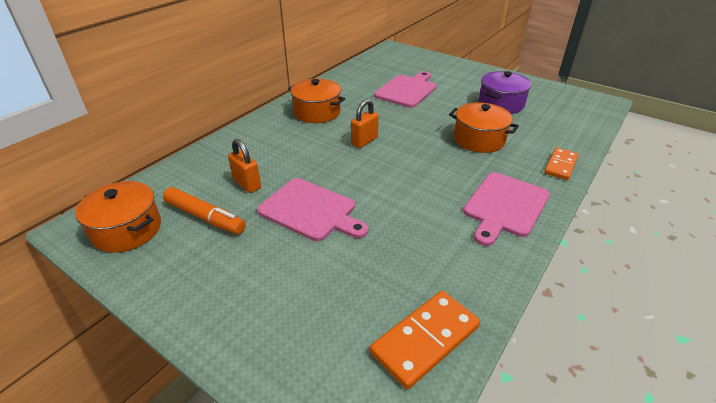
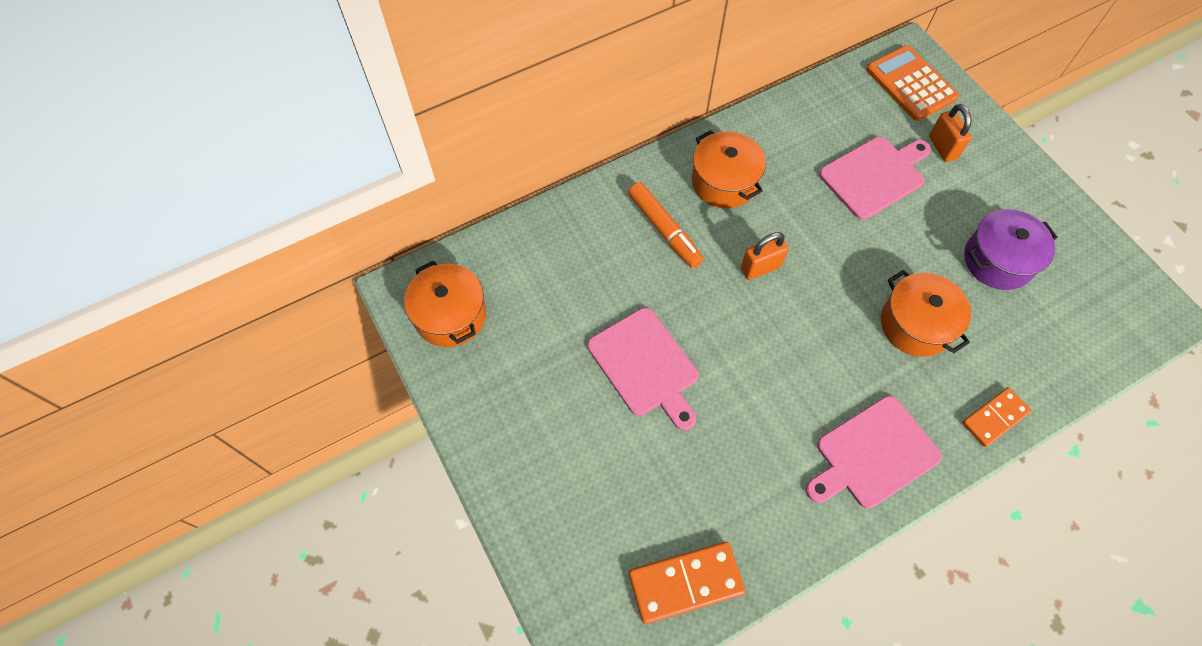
camera: 25 degrees right, 25 degrees up
(205, 217) = (531, 328): orange marker -> orange marker (664, 229)
(247, 184) = (590, 292): orange padlock -> orange padlock (942, 147)
(401, 57) = (910, 84): none -> orange calculator

